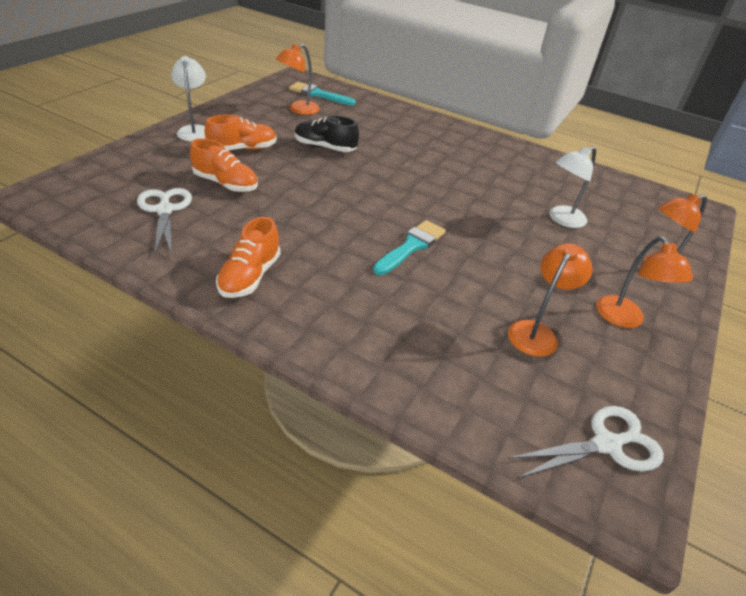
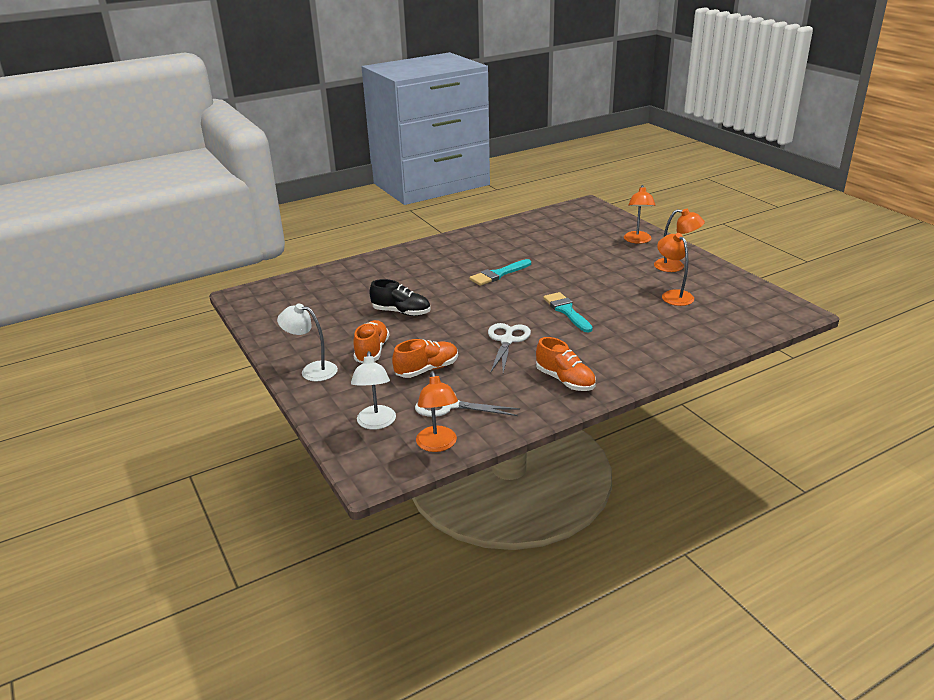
camera: 55 degrees left, 10 degrees down
(298, 110) = (318, 309): orange lamp -> orange lamp (438, 445)
(318, 94) = (295, 293): turquoise brush -> turquoise brush (498, 274)
(325, 147) = (401, 312): black shoe -> black shoe turned 120 degrees counterclockwise
(561, 219) = (569, 251): white lamp -> white lamp (376, 423)
(606, 444) = (761, 304): white scissors -> white scissors (507, 340)

